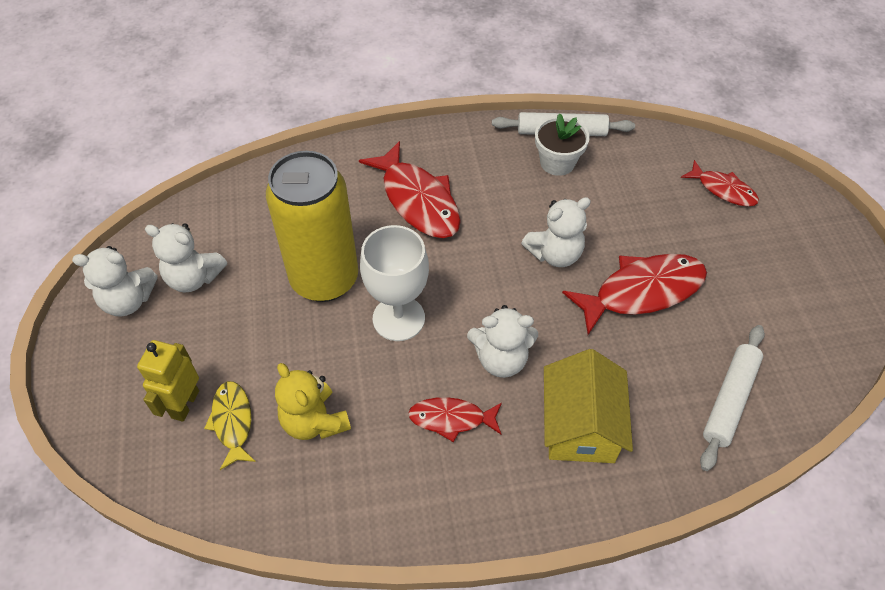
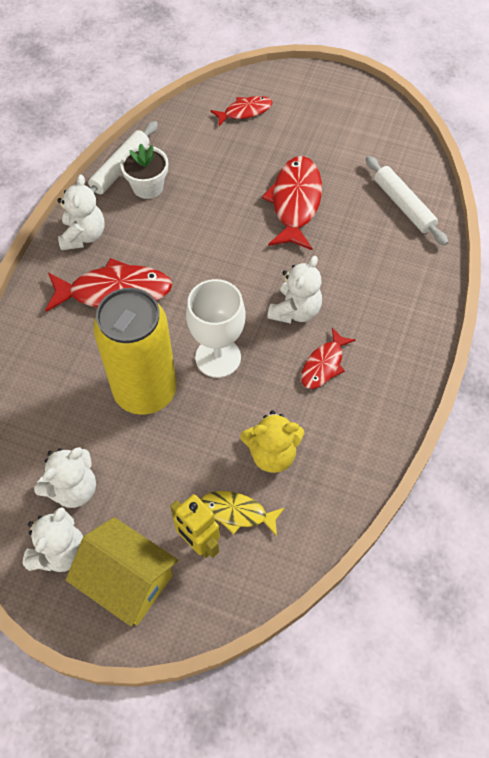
camera: 60 degrees left, 5 degrees up
(555, 254) = (229, 233): white teddy bear -> white teddy bear (83, 236)
(580, 426) = (374, 293): yellow house -> yellow house (127, 580)

